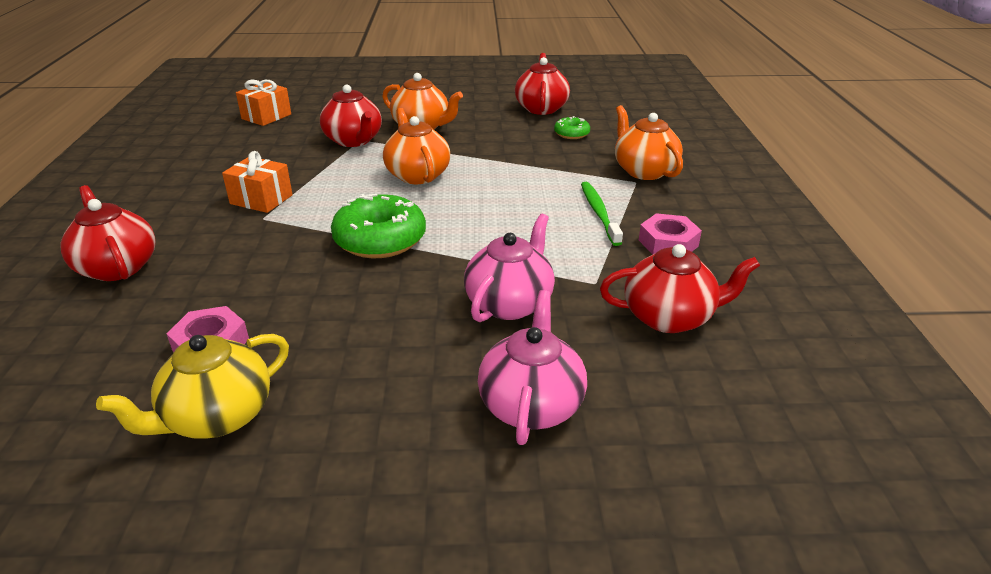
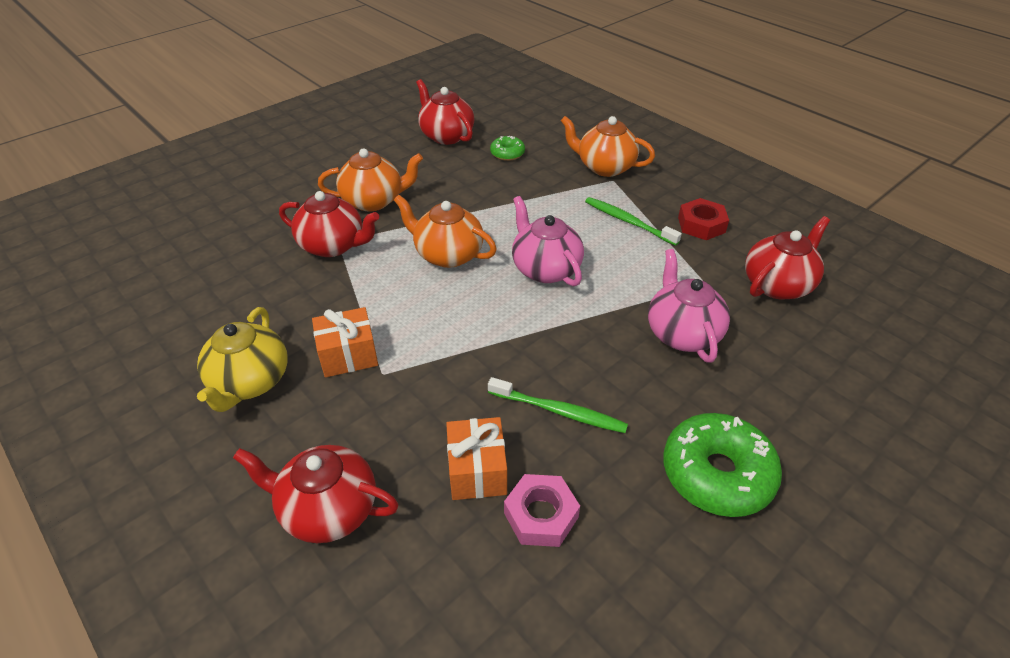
camera: 40 degrees left, 10 degrees up
(217, 417) = (643, 565): yellow teapot -> yellow teapot (250, 382)
(266, 116) = (191, 259): orange gift -> orange gift (477, 471)
(328, 297) = (560, 411): none -> green toothbrush
(380, 240) = (516, 335): green donut -> green donut (717, 474)
(531, 404) = (798, 400): pink teapot -> pink teapot (545, 269)
(668, 243) = (701, 225): pink nut -> red nut

